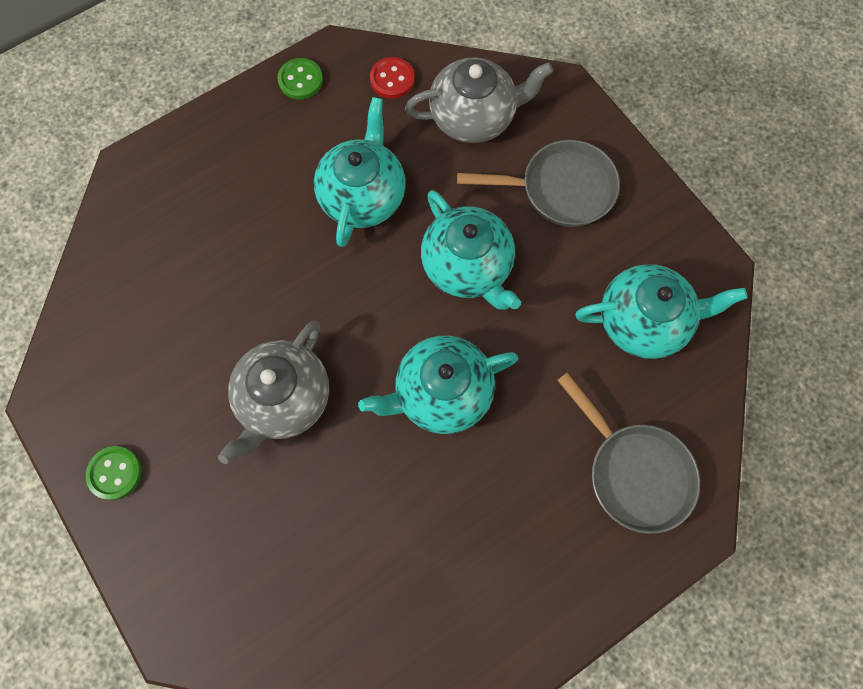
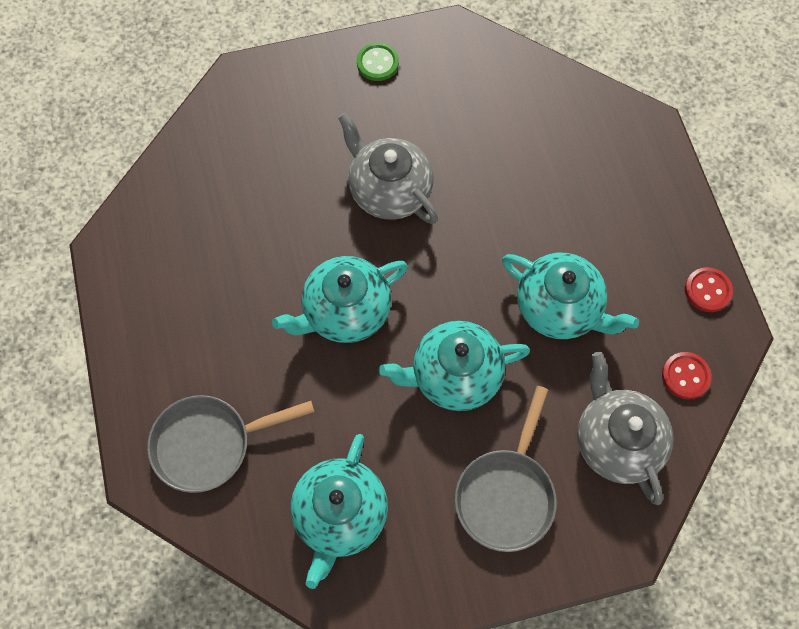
camera: 110 degrees right, 5 degrees down
(300, 80) = (707, 290): green button -> red button
(441, 392) = (345, 311): turquoise teapot -> turquoise teapot turned 120 degrees counterclockwise
(474, 117) = (617, 441): grey teapot -> grey teapot turned 150 degrees clockwise

